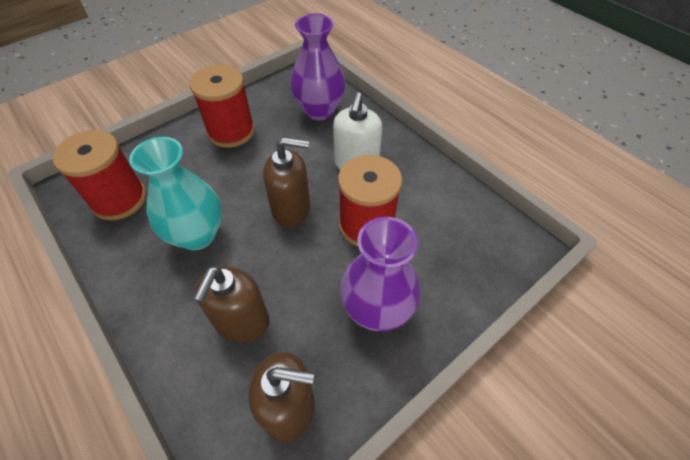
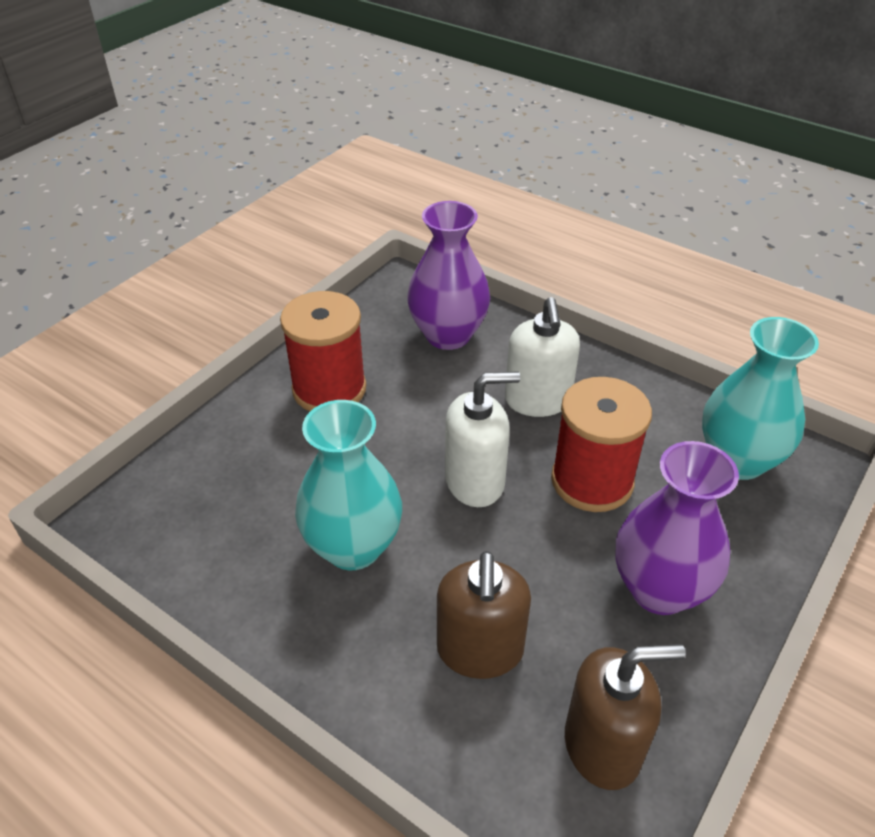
camera: 15 degrees left, 10 degrees down
(119, 199) = (203, 522): red spool -> none
(291, 209) = (475, 481): brown soap dispenser -> white soap dispenser
(473, 232) = (738, 460): none -> turquoise vase

